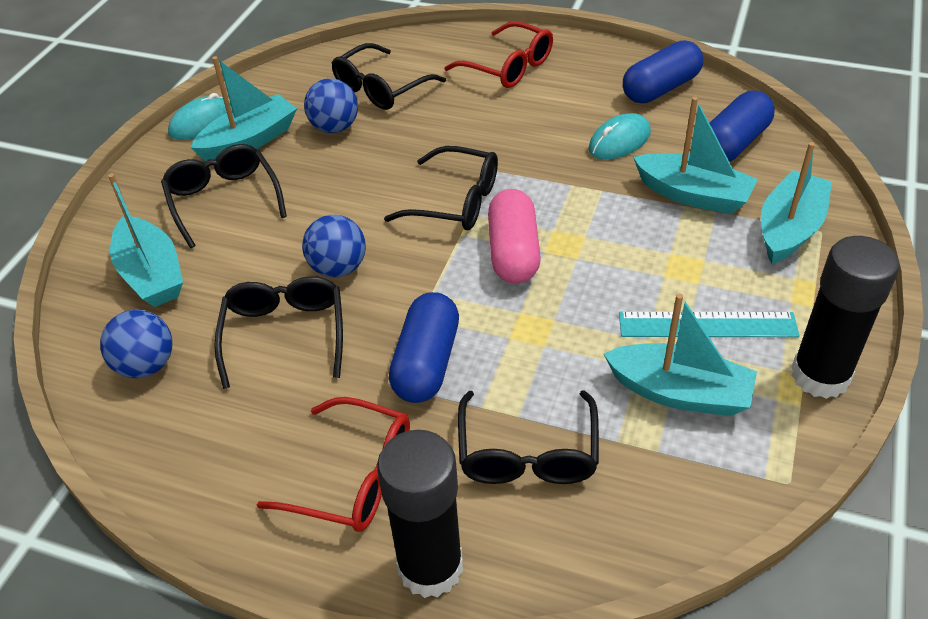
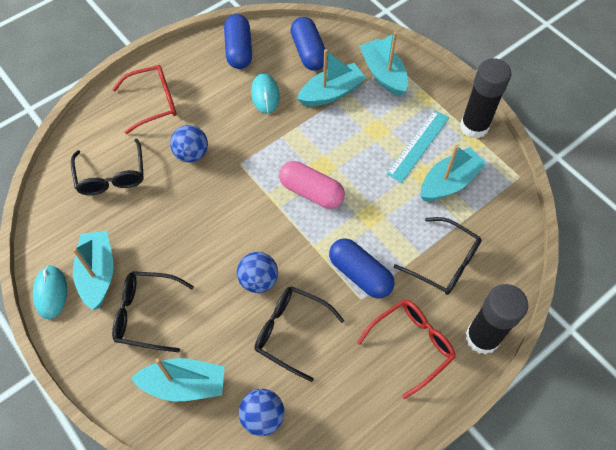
camera: 60 degrees left, 15 degrees up
(334, 127) = (128, 220): blue ball -> blue ball (192, 154)
(456, 202) = (251, 195): black glasses -> none

